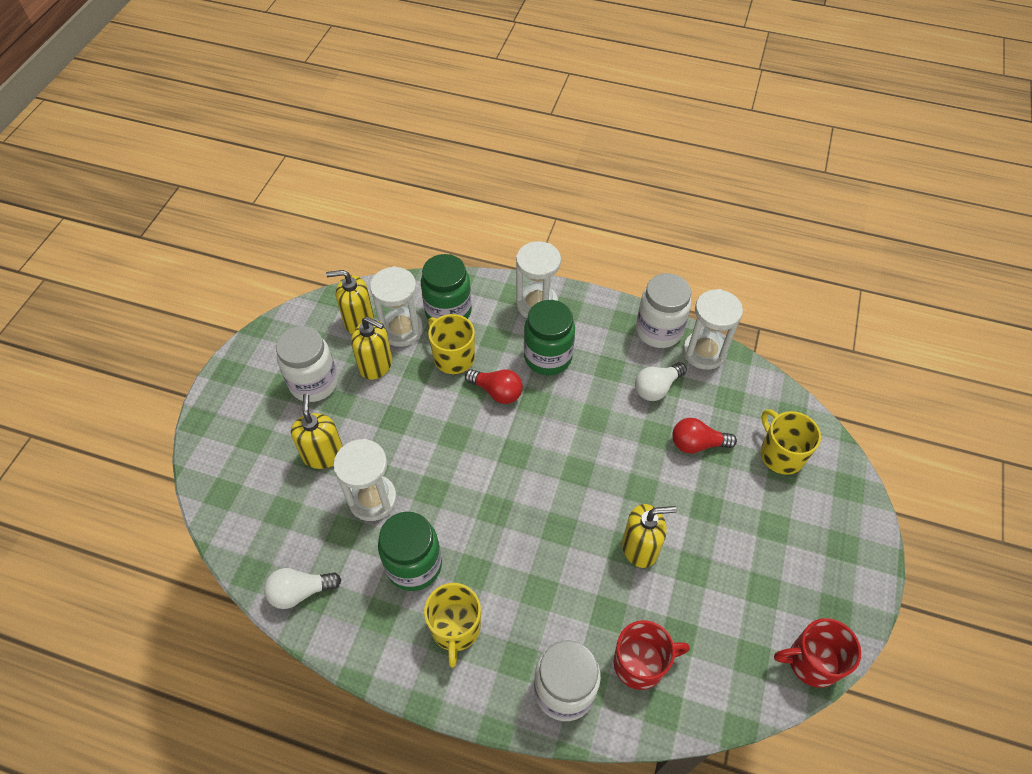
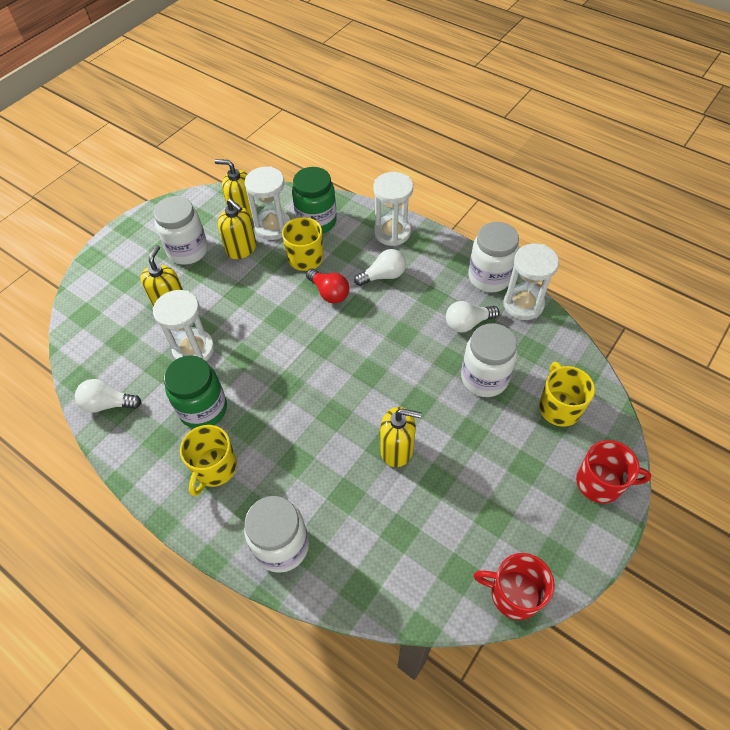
camera: 20 degrees right, 0 degrees up
(548, 357) = (383, 276): green jar -> white light bulb
(640, 663) = (356, 545): red mug -> red mug (600, 483)
(697, 444) = (484, 378): red light bulb -> white jar

